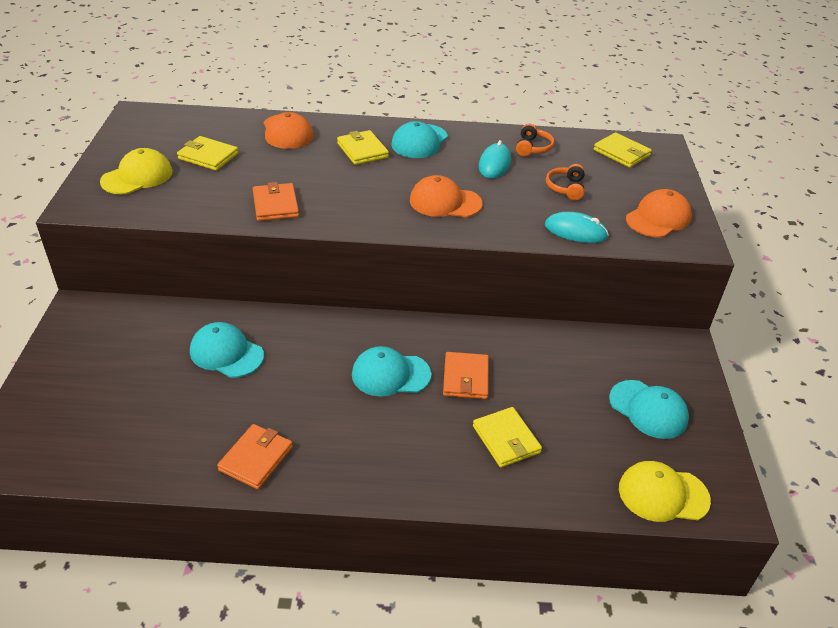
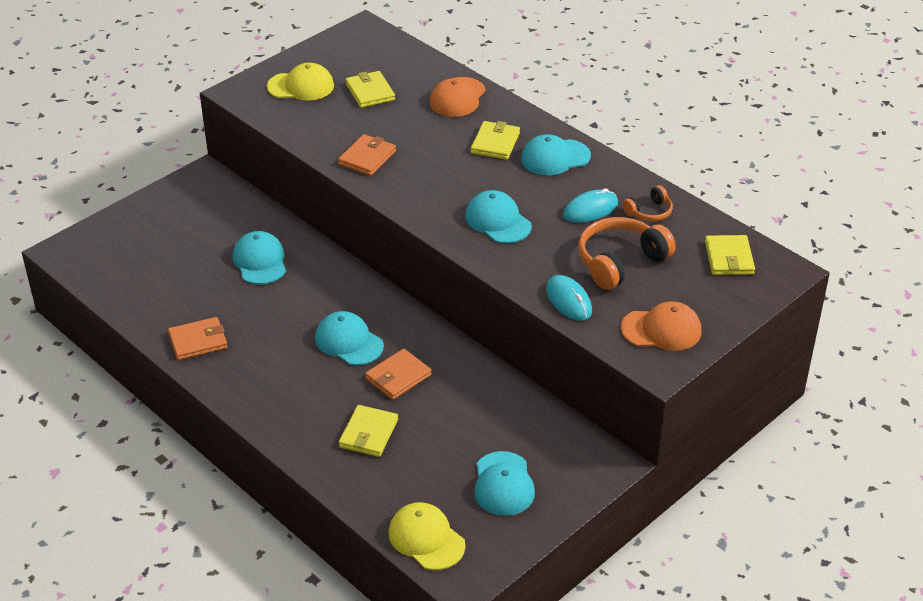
camera: 45 degrees right, 0 degrees up
(445, 202) = (498, 221): orange cap -> turquoise cap
(566, 188) = (620, 262): orange headphones -> orange headphones, size x1.86

